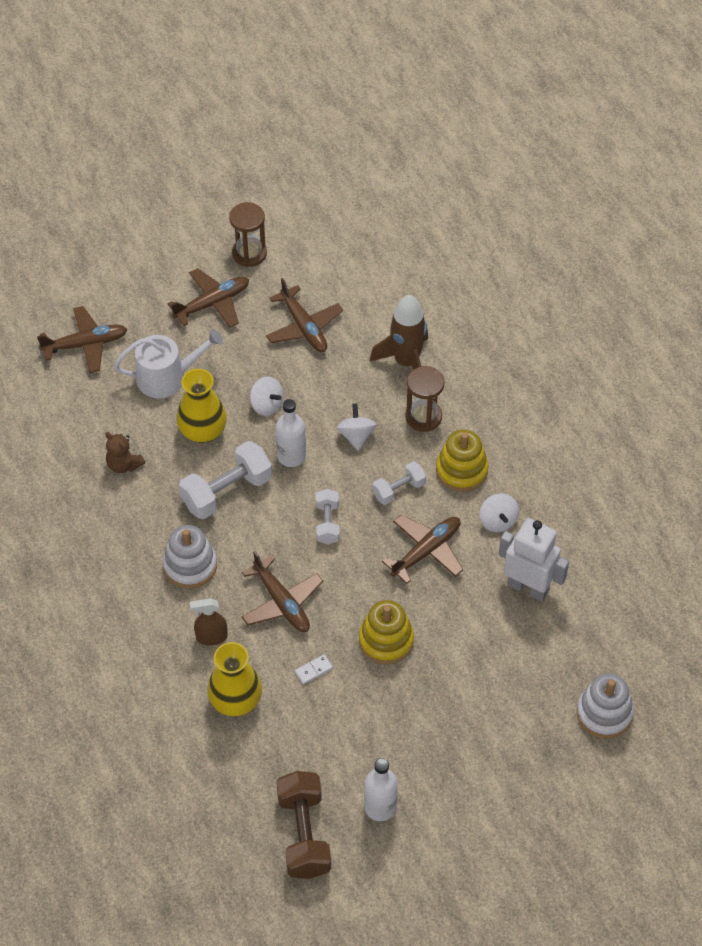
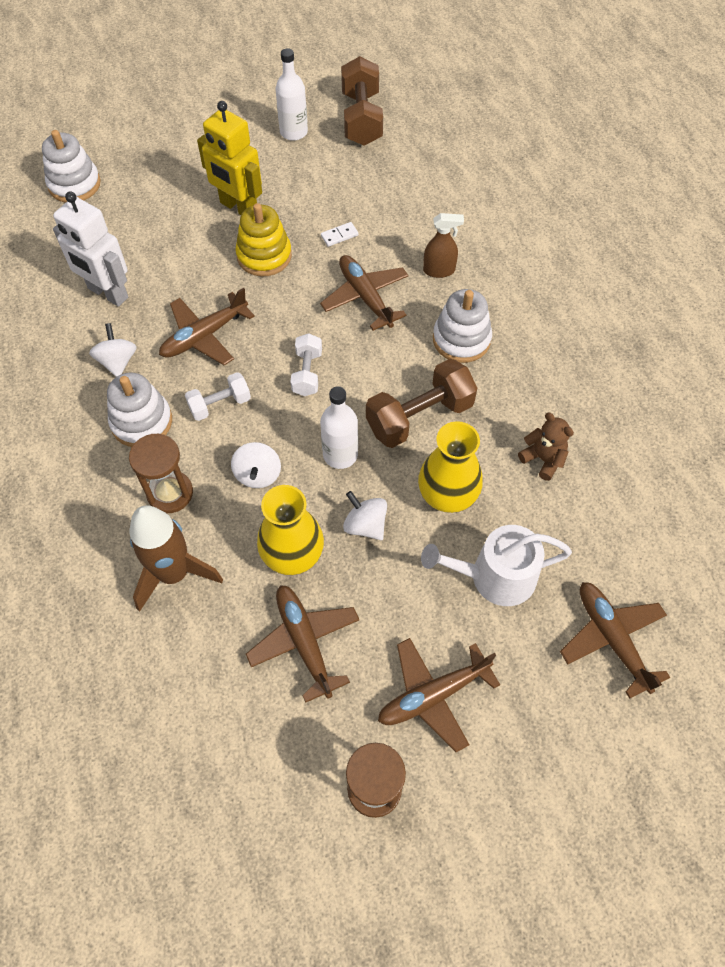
camera: 175 degrees left, 5 degrees up
(85, 344) = (611, 638): brown plane -> brown plane turned 75 degrees clockwise
(227, 492) = (419, 417): white dumbbell -> brown dumbbell
(235, 701) = (416, 216): yellow vase -> yellow vase (292, 554)
(423, 696) = (238, 208): none -> yellow robot
(461, 470) = (141, 422): yellow stacking toy -> white stacking toy

